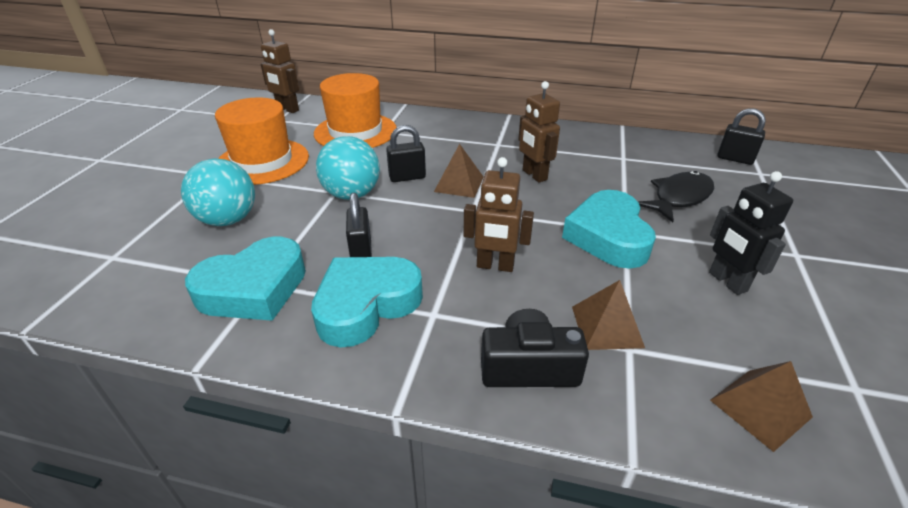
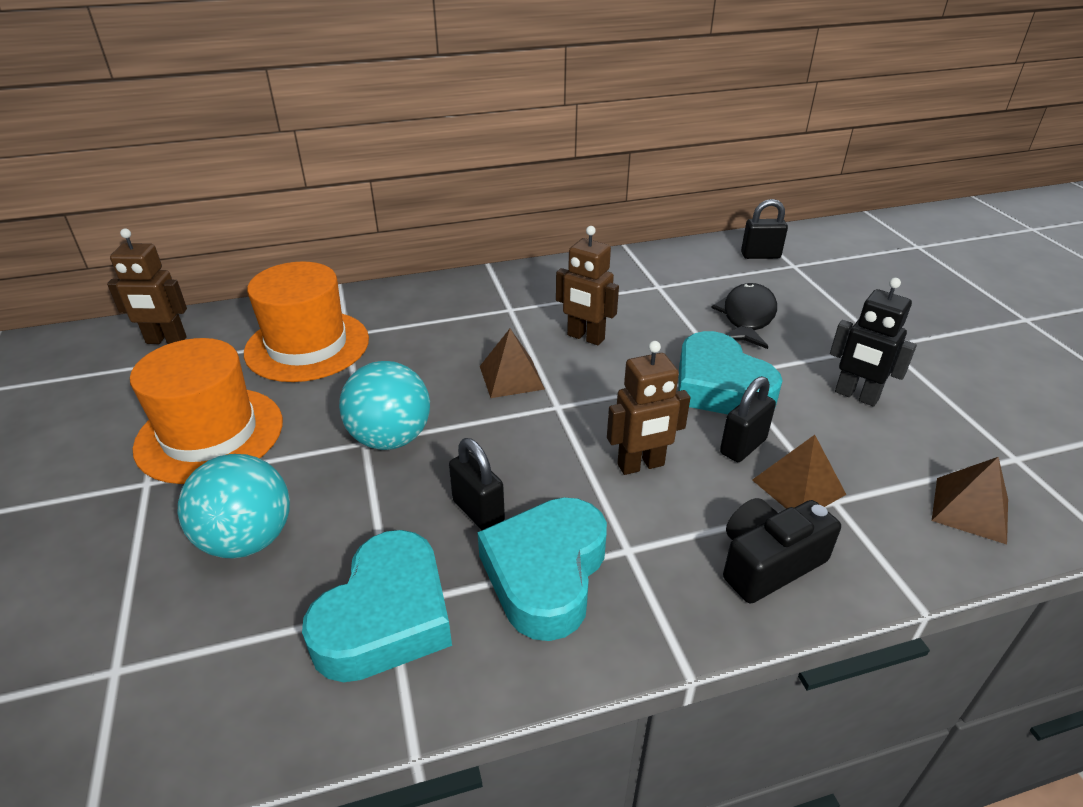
camera: 30 degrees left, 0 degrees up
(407, 177) = (440, 389): black padlock -> black padlock (743, 446)

